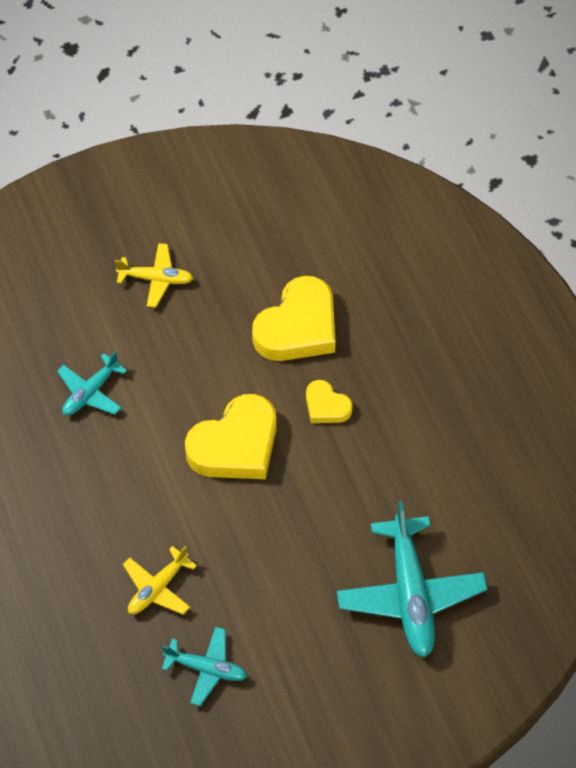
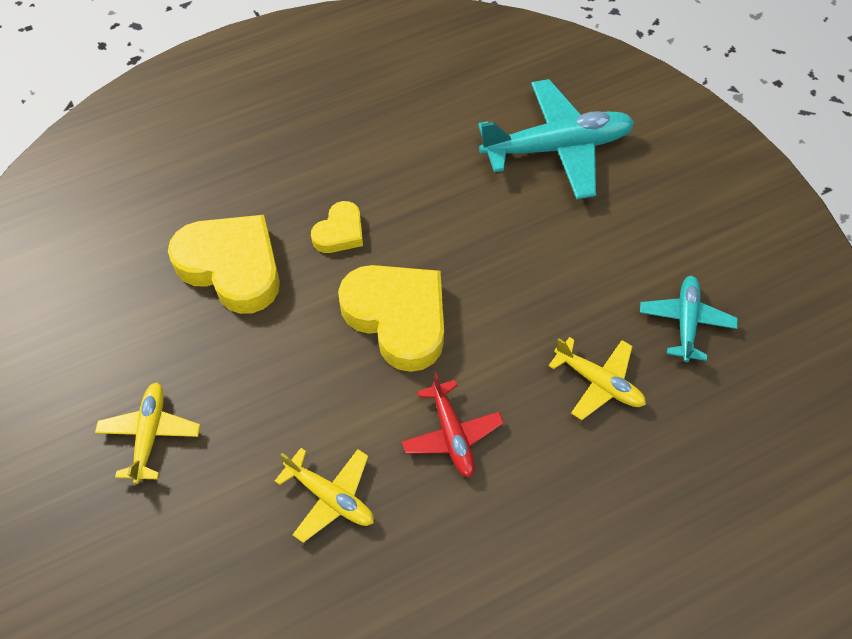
camera: 95 degrees left, 0 degrees up
(90, 392) = (330, 497): turquoise plane -> yellow plane
(127, 475) = (452, 434): none -> red plane

